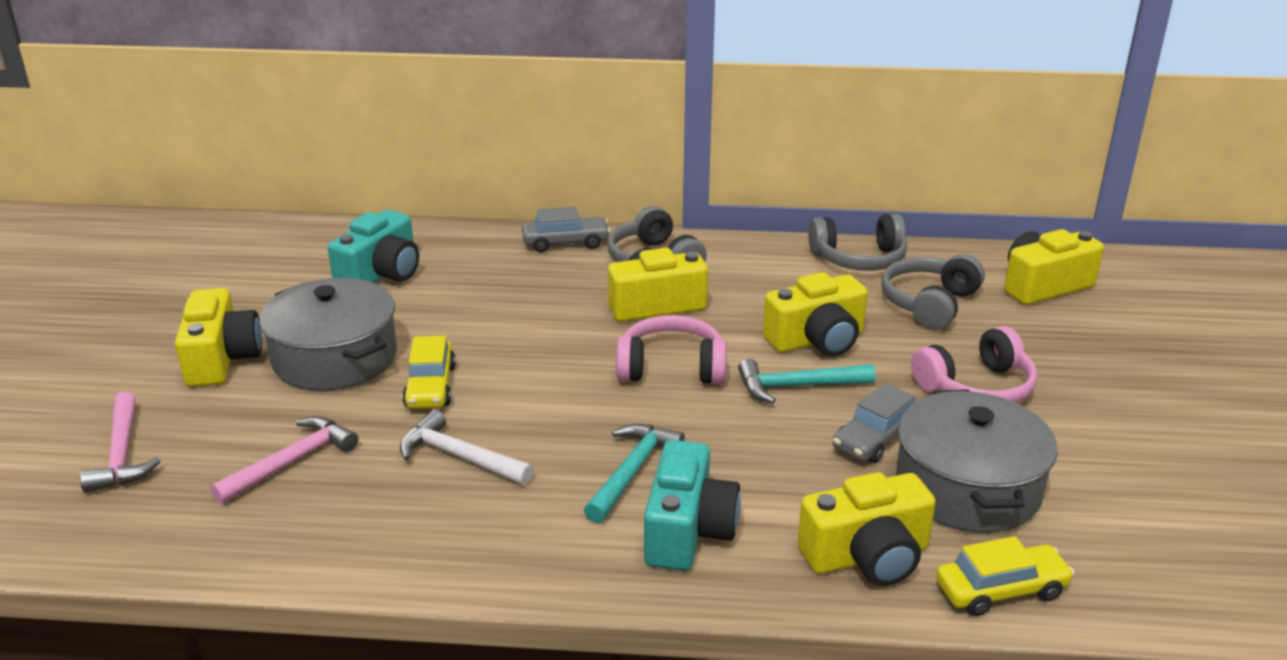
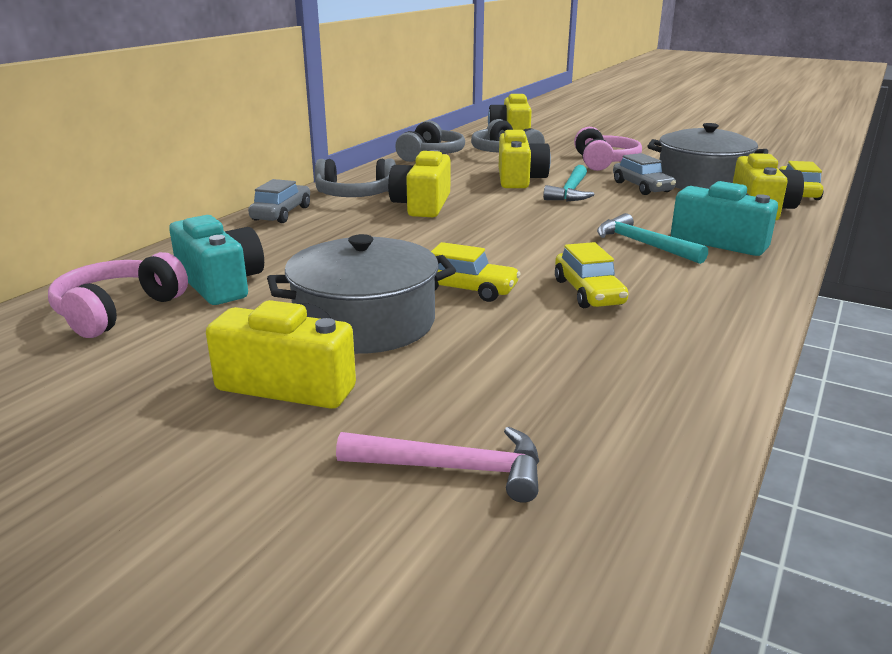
camera: 65 degrees left, 5 degrees down
(291, 462) = (547, 363): pink hammer -> none
(460, 457) = (588, 292): white hammer -> yellow car
(671, 368) = (516, 214): pink headphones -> pink headphones (117, 311)

